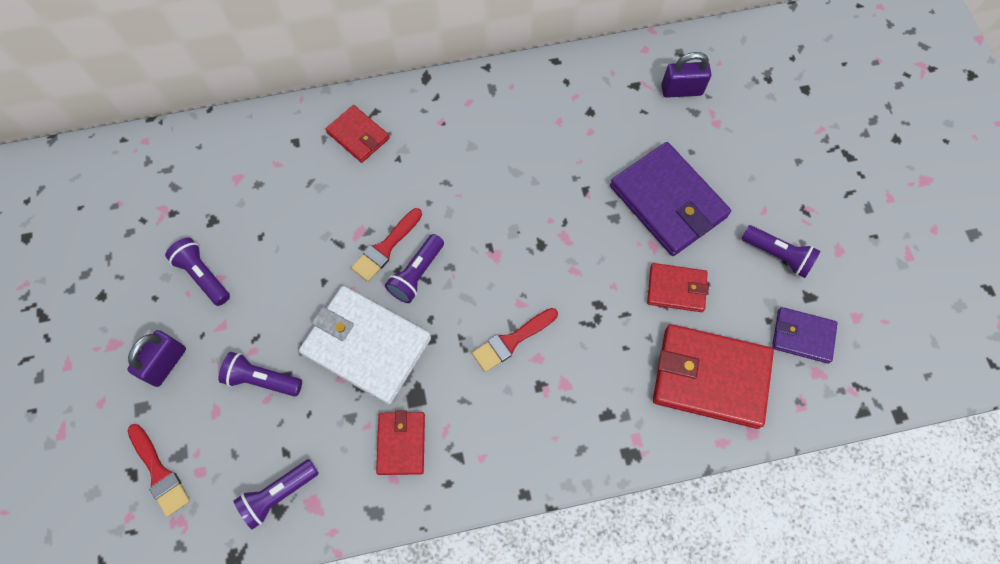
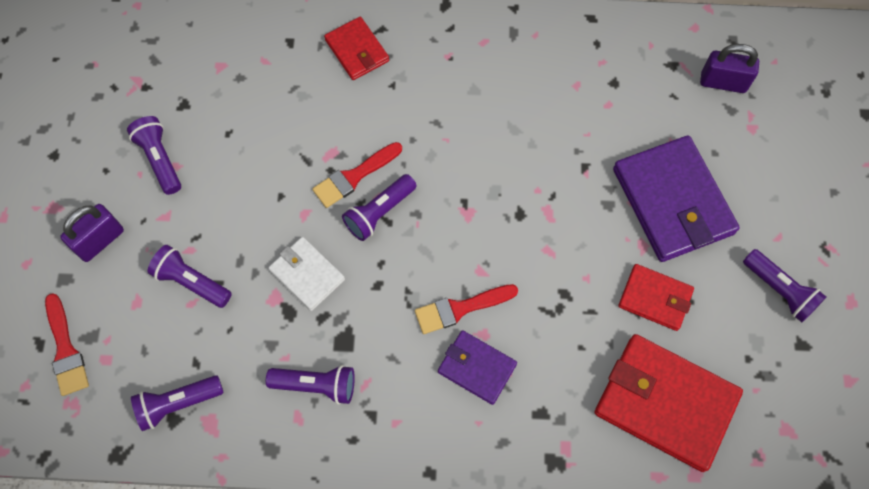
camera: 15 degrees right, 0 degrees up
(366, 346) = (307, 274): white wallet -> white wallet, size x0.55
(401, 443) = (316, 385): red wallet -> purple flashlight
(802, 336) = (781, 385): purple wallet -> purple wallet (476, 368)

